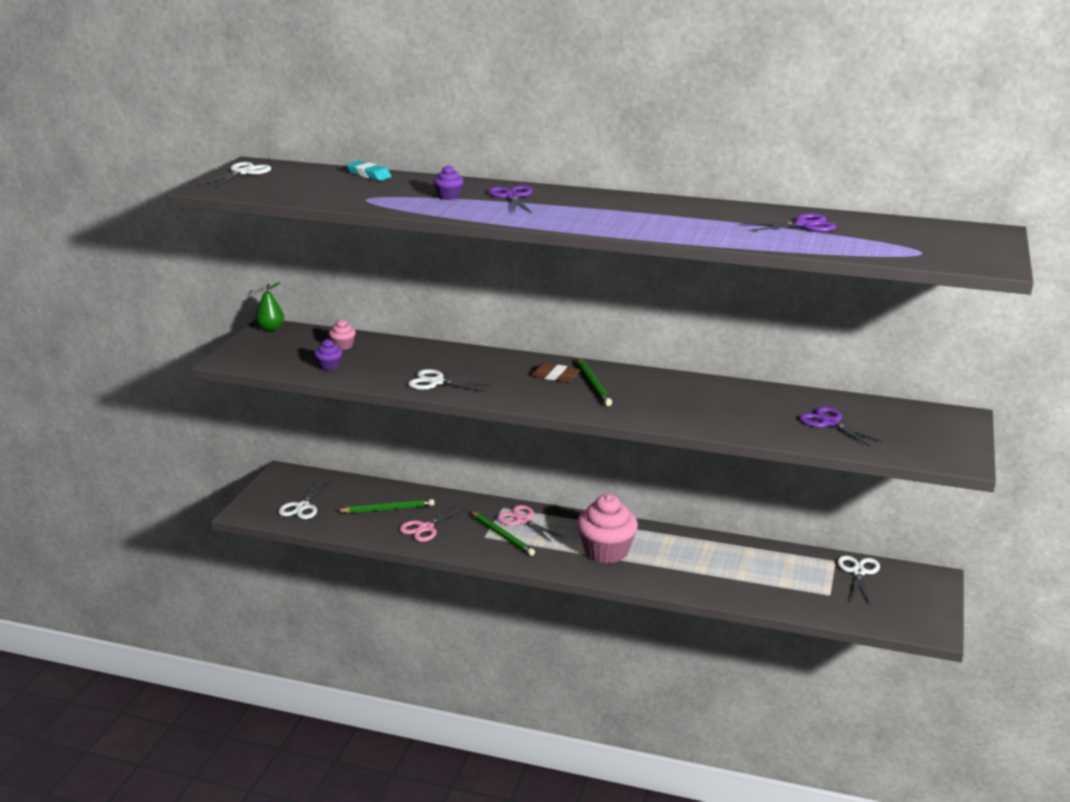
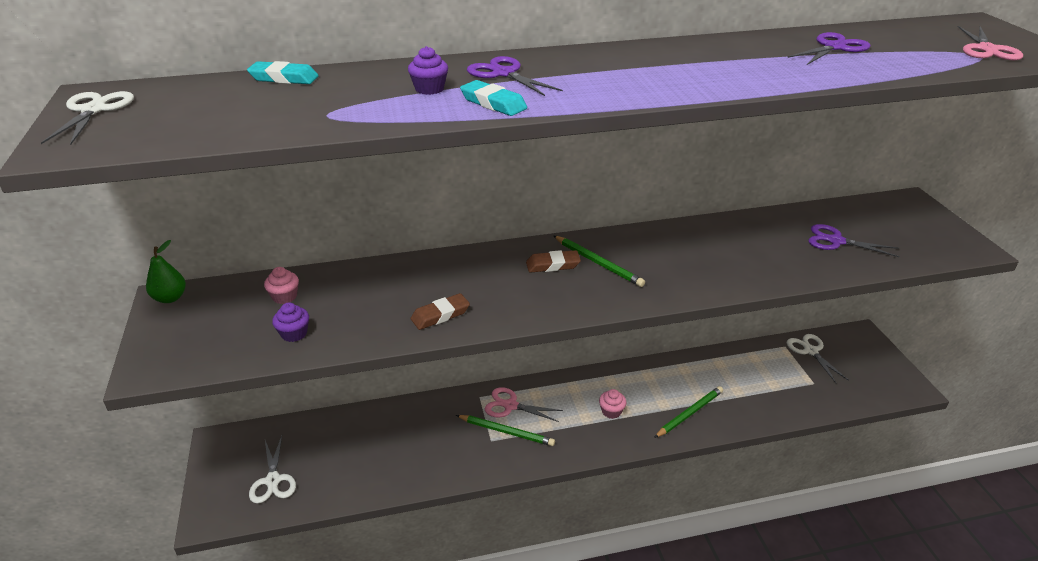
camera: 30 degrees left, 10 degrees up
(388, 509) = (369, 445): green pencil -> green pencil (689, 413)
(425, 528) = (426, 454): pink scissors -> pink scissors (987, 49)
(436, 382) = (440, 315): white scissors -> brown eraser
(476, 211) = (493, 103): none -> turquoise eraser
(606, 551) = (611, 411): pink cupcake -> pink cupcake, size x0.45

